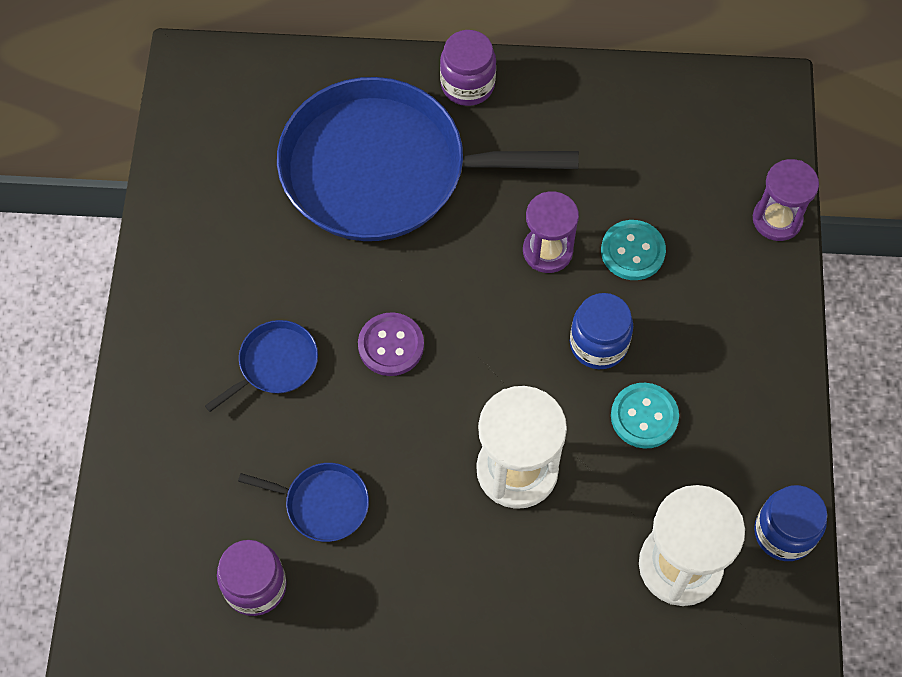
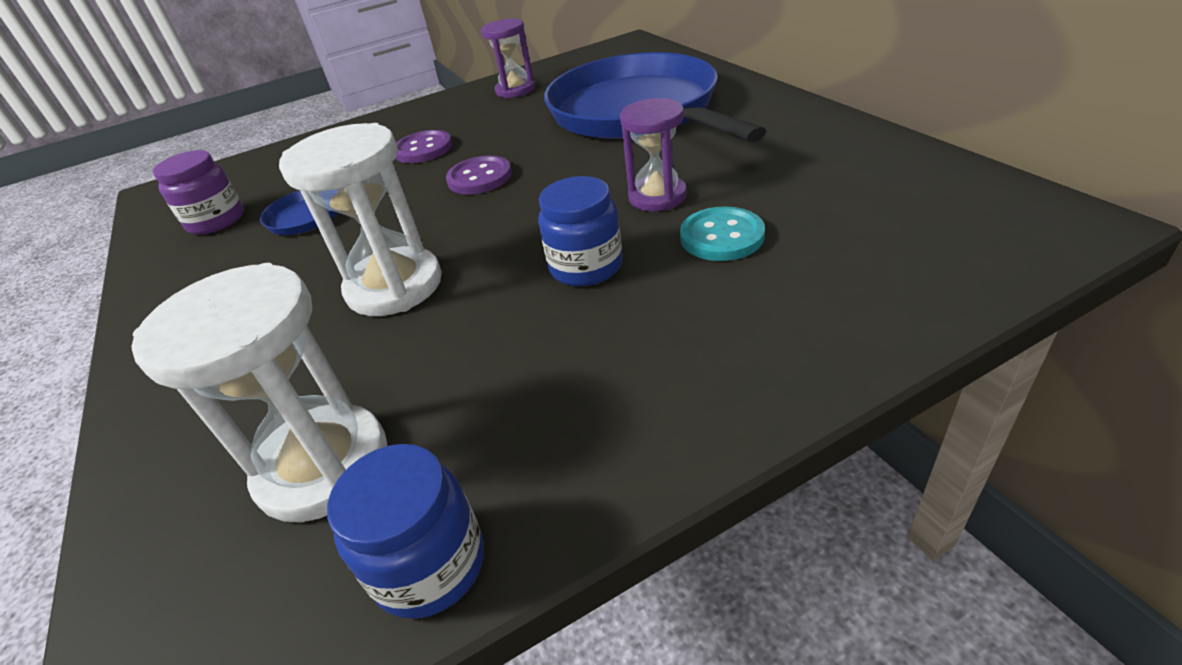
camera: 65 degrees right, 25 degrees down
(275, 364) = (423, 149): blue pan -> purple button
(467, 85) = (764, 102): purple jar -> none
(644, 416) = (523, 336): turquoise button -> none
(777, 219) = (920, 309): purple hourglass -> purple hourglass (515, 90)

